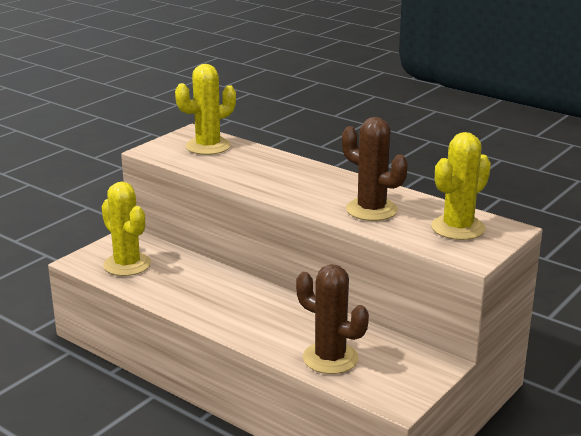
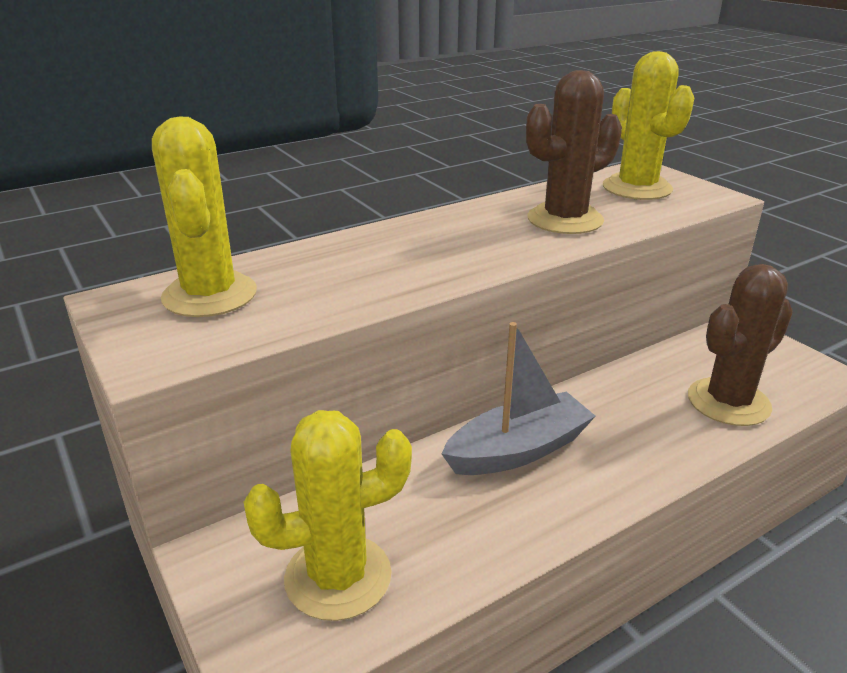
camera: 70 degrees left, 5 degrees up
(236, 293) = (518, 450): none -> grey boat

